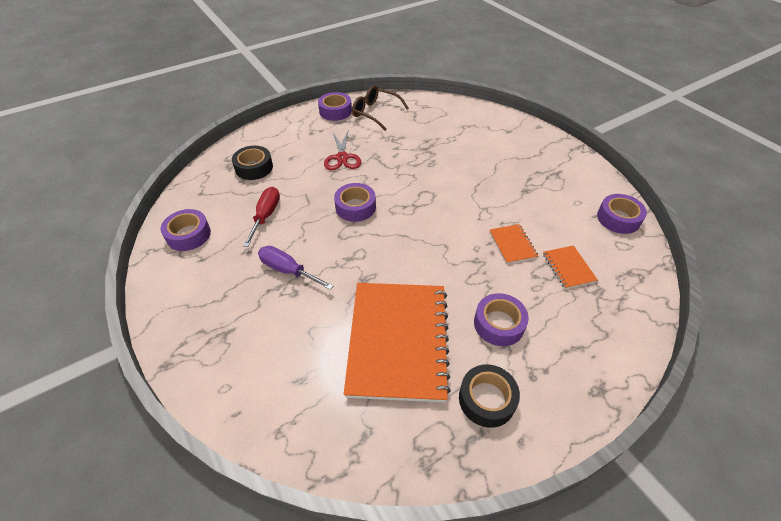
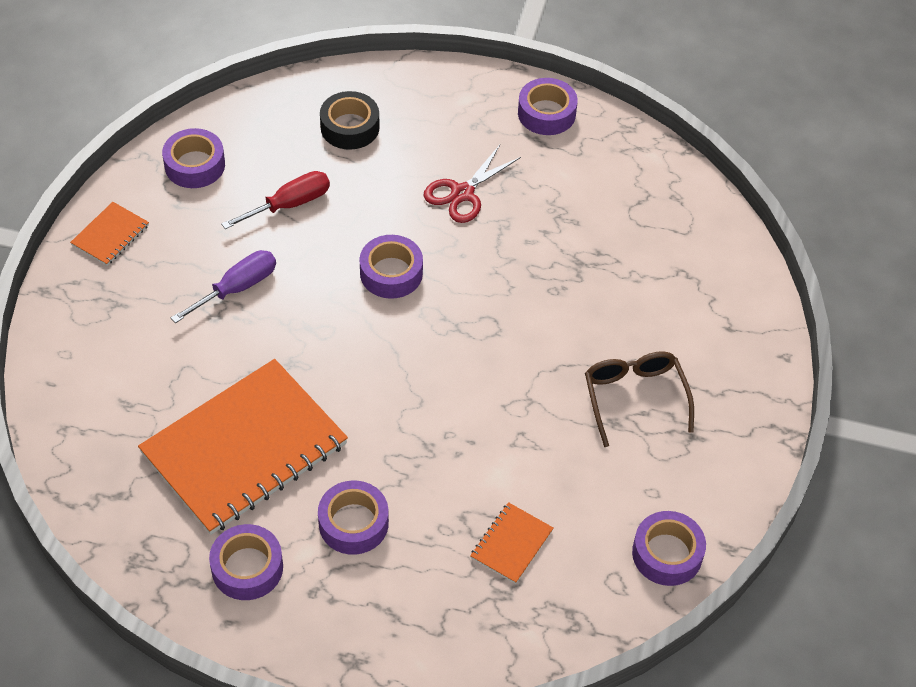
camera: 45 degrees right, 5 degrees up
(288, 270) = (237, 288): purple screwdriver -> purple screwdriver turned 60 degrees clockwise
(375, 113) = (594, 156): brown glasses -> brown glasses (634, 398)
(486, 399) = (247, 568): black tape -> purple tape
(512, 244) = (493, 466): orange notebook -> orange notebook (110, 235)

